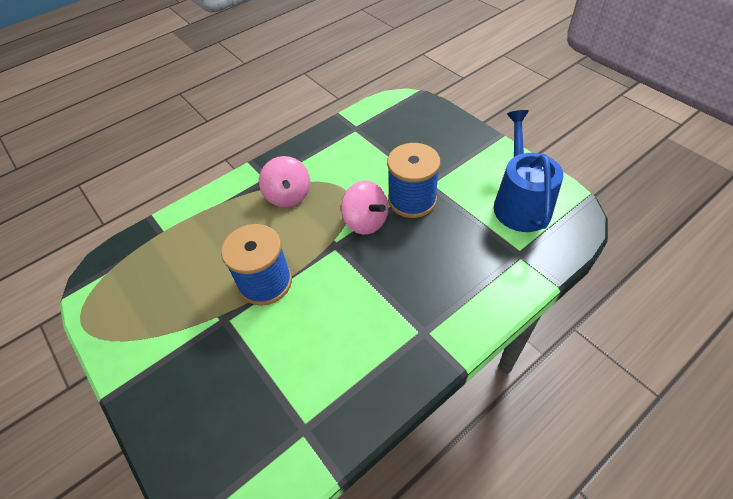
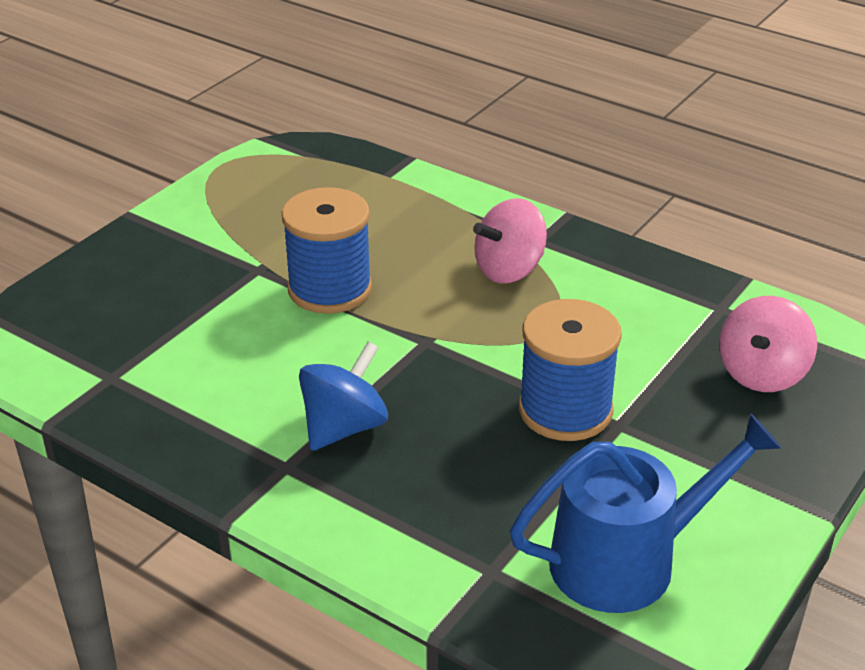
camera: 70 degrees right, 15 degrees down
(366, 221) = (489, 364): pink spinning top -> pink spinning top (762, 374)
(398, 297) = (344, 427): none -> blue spinning top

